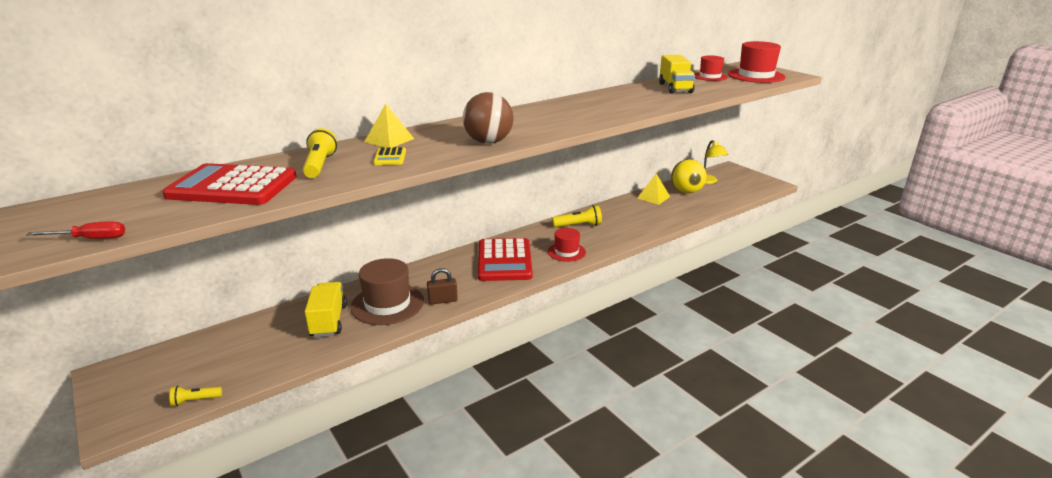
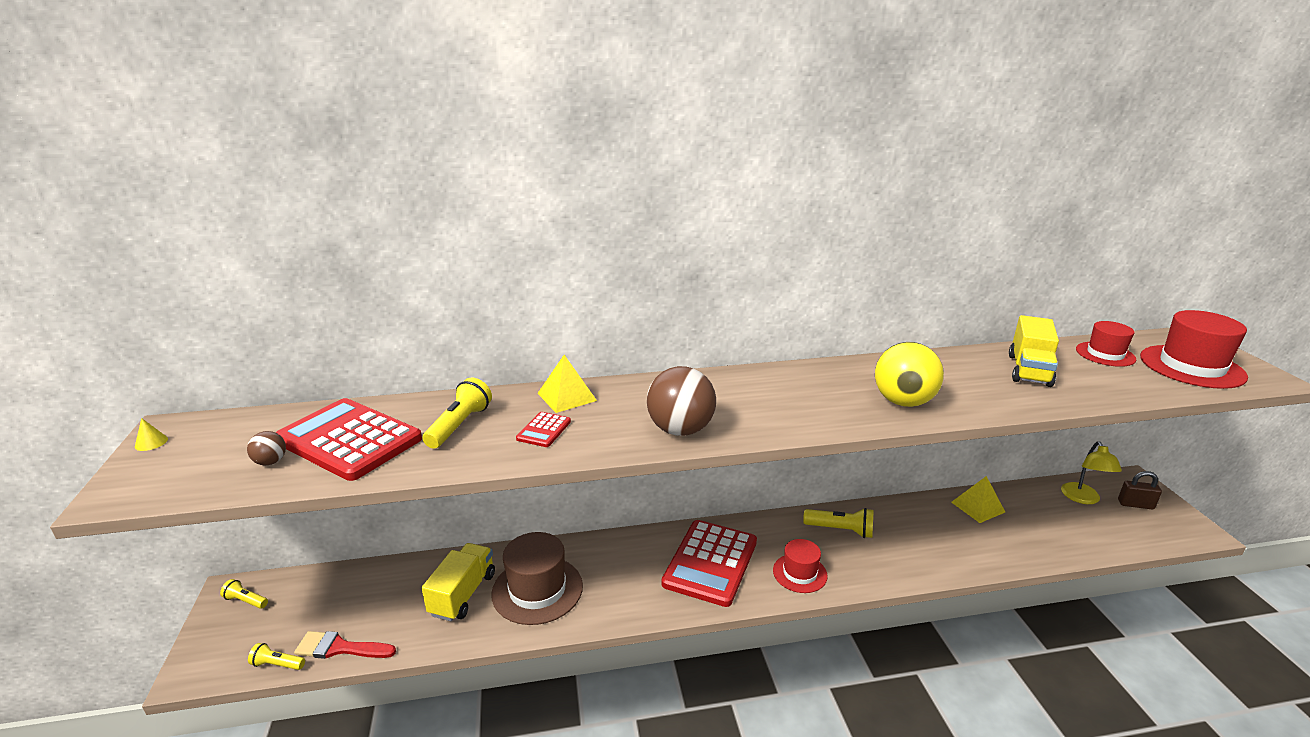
camera: 25 degrees right, 0 degrees up
(33, 219) = (151, 442): none -> yellow cone
(91, 239) = (165, 491): red screwdriver -> none
(127, 374) = (246, 601): none -> yellow flashlight
(174, 208) = (271, 462): none -> brown ball
(246, 376) = (340, 648): none -> red brush
(390, 157) = (544, 430): yellow calculator -> red calculator
(443, 300) = (601, 606): brown padlock -> brown padlock (1135, 504)
(686, 192) = (1037, 510): yellow ball -> yellow ball (903, 402)

